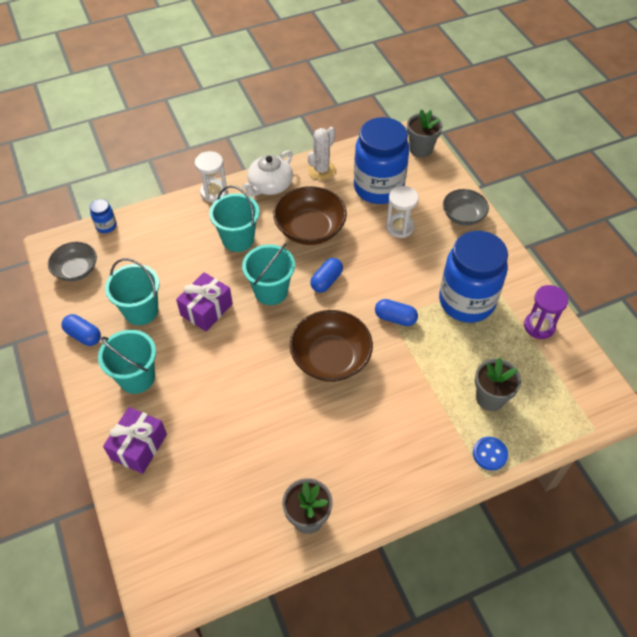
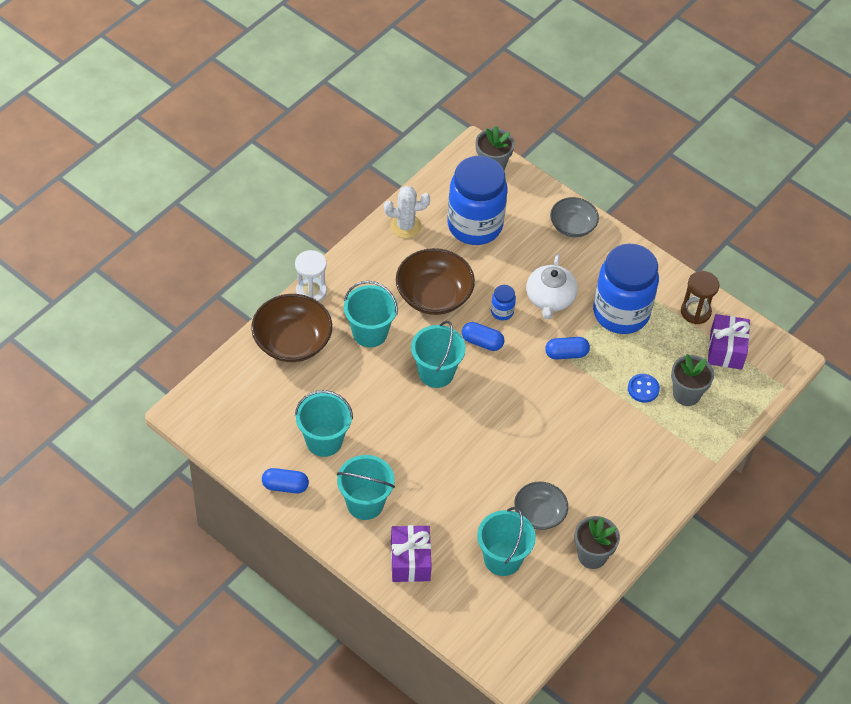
camera: 30 degrees left, 0 degrees up
(76, 270) = (228, 426): grey bowl -> grey bowl (539, 513)
(106, 226) = (224, 370): blue jar -> blue jar (502, 312)
(206, 309) = (386, 414): purple gift -> purple gift (726, 349)
(221, 482) = (502, 559): none -> turquoise bucket
(270, 185) = (364, 263): white teapot -> white teapot (550, 298)
(321, 170) = (405, 226): white cactus -> white cactus turned 75 degrees clockwise
(326, 281) = (482, 342): blue capsule -> blue capsule turned 75 degrees counterclockwise
(330, 358) = (530, 414): brown bowl -> brown bowl (292, 341)
(399, 227) = (519, 261): white hourglass -> none
(490, 454) = (710, 442): blue button -> blue button (643, 389)
(539, 326) = (695, 312): purple hourglass -> brown hourglass

